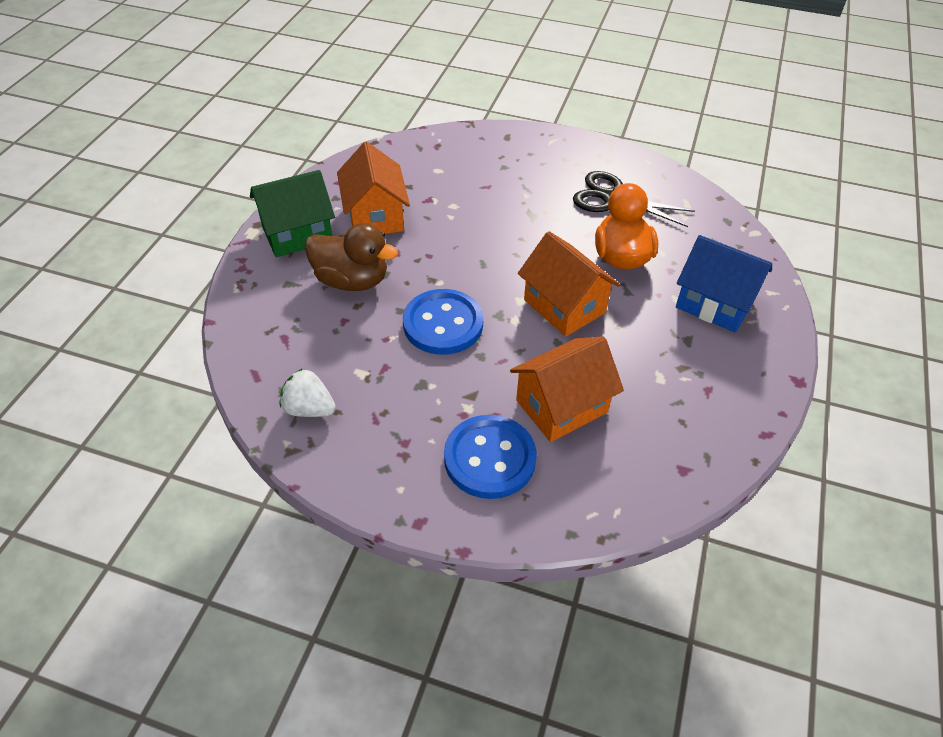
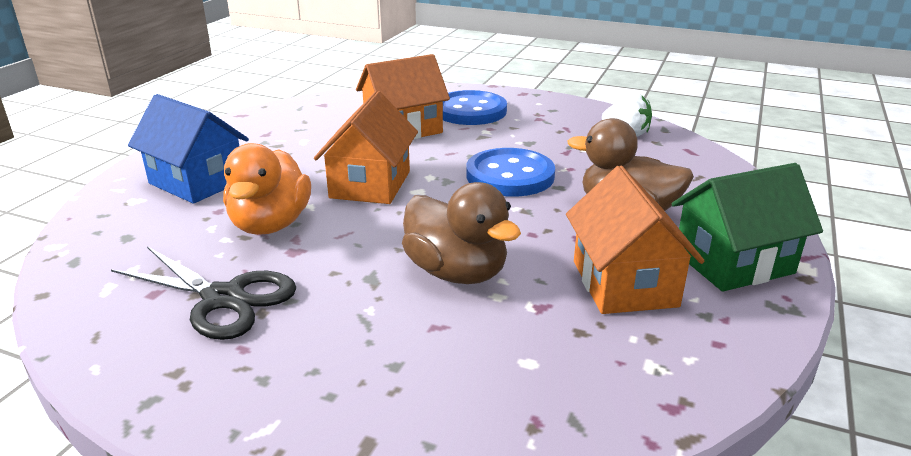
camera: 175 degrees left, 20 degrees down
(479, 220) = (456, 272): none -> brown duck
(564, 306) = (370, 184): orange house -> orange house turned 45 degrees clockwise

